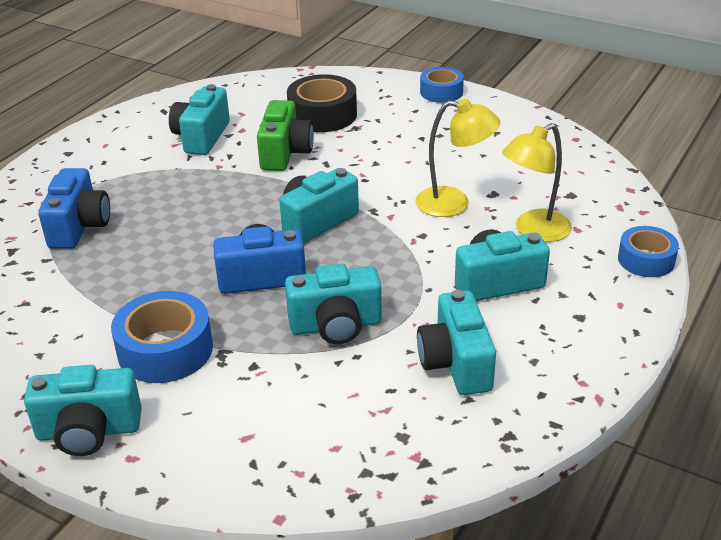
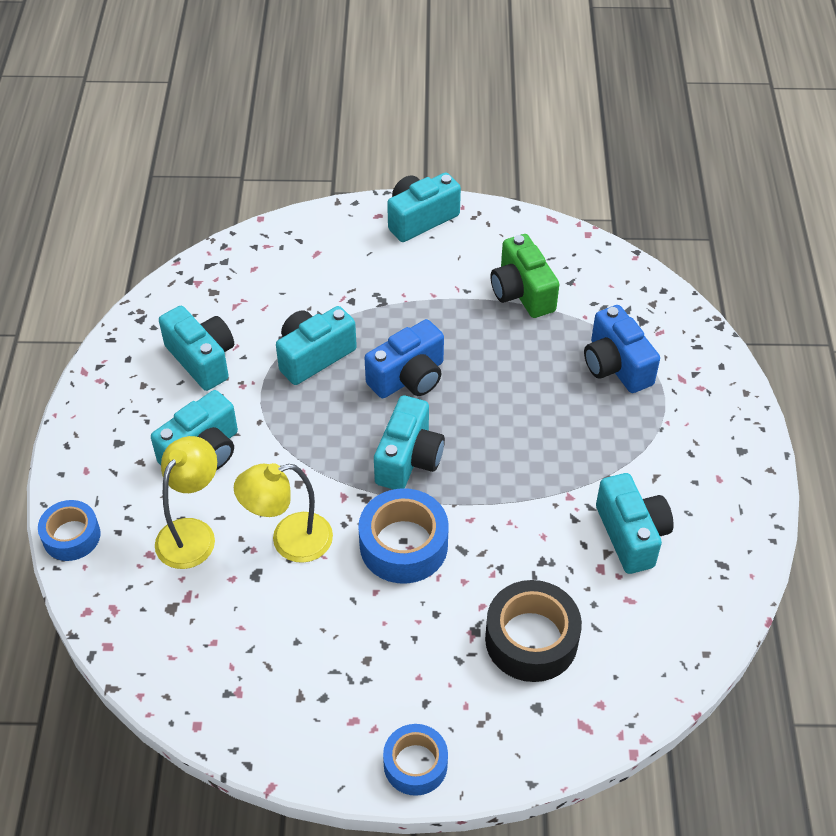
camera: 150 degrees right, 15 degrees up
(165, 350) = (425, 287): blue tape -> blue tape (403, 545)
(285, 153) = (518, 547): green camera -> green camera (522, 292)

